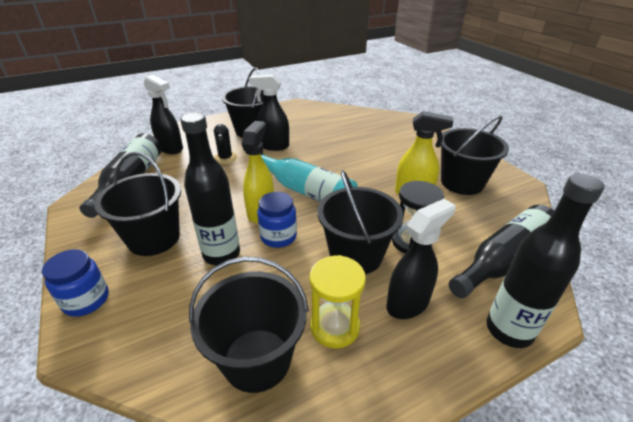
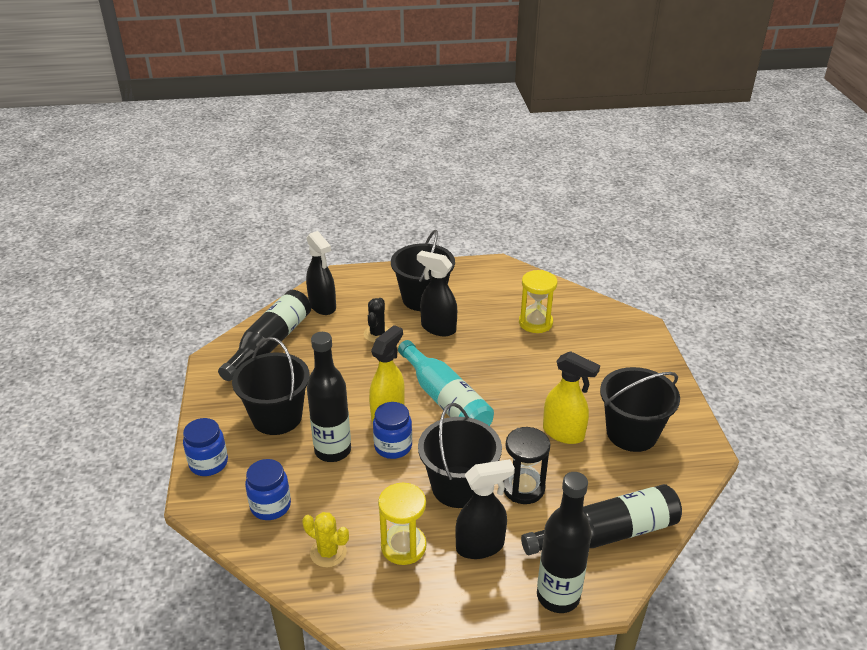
camera: 20 degrees right, 0 degrees up
(172, 326) = (270, 506): none -> blue jar
(257, 359) = (328, 552): black bucket -> yellow cactus
(344, 130) = (535, 323): none -> yellow hourglass

